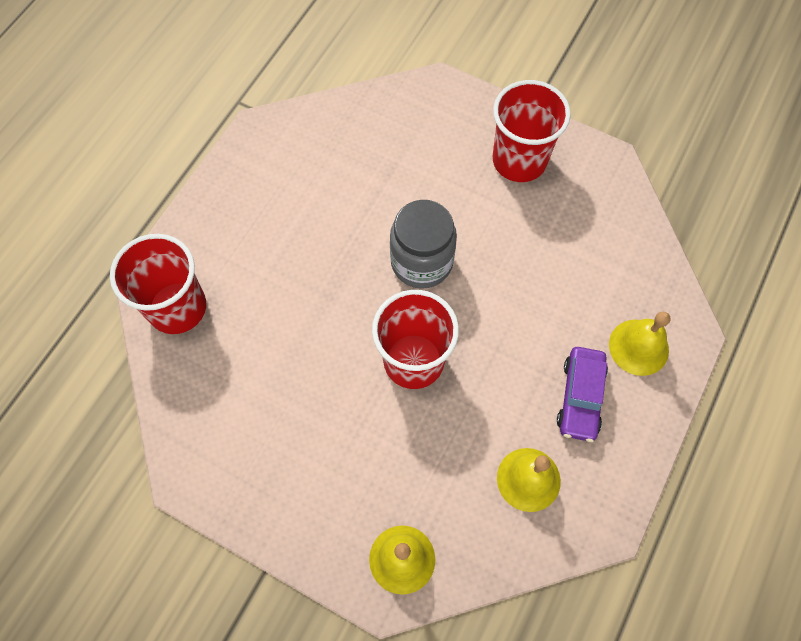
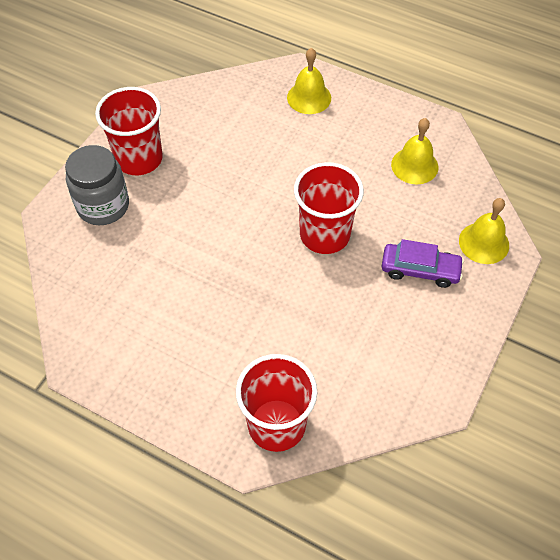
camera: 90 degrees left, 10 degrees down
(421, 262) = (234, 228): grey jar -> grey jar (103, 206)
(580, 397) = (350, 133): purple car -> purple car (420, 270)

